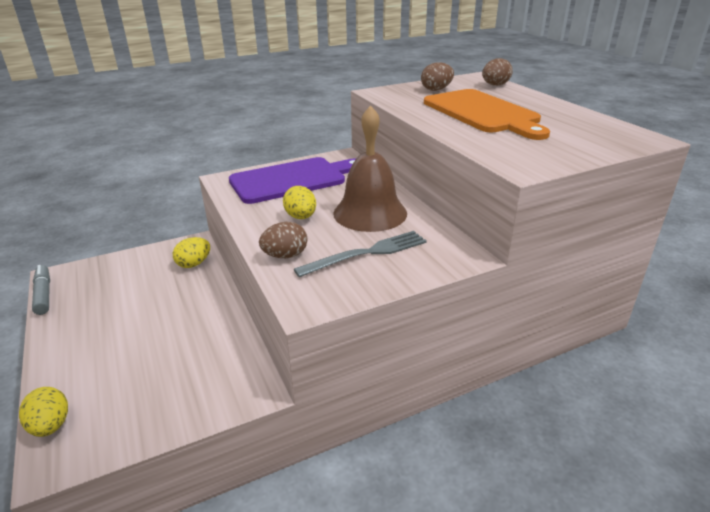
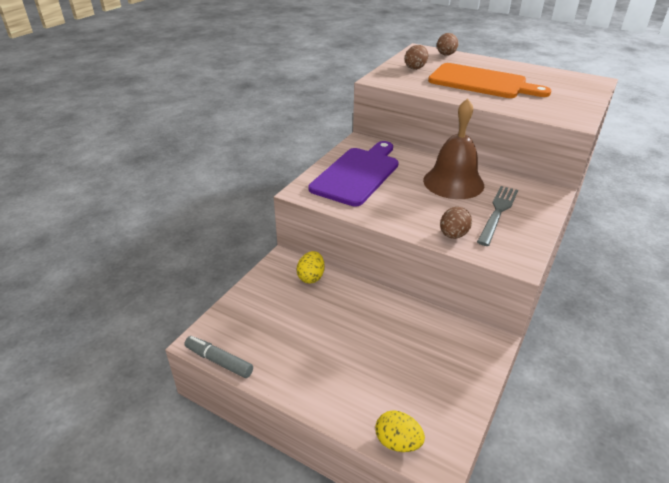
camera: 35 degrees left, 5 degrees up
(301, 217) = (415, 202): yellow egg -> none

